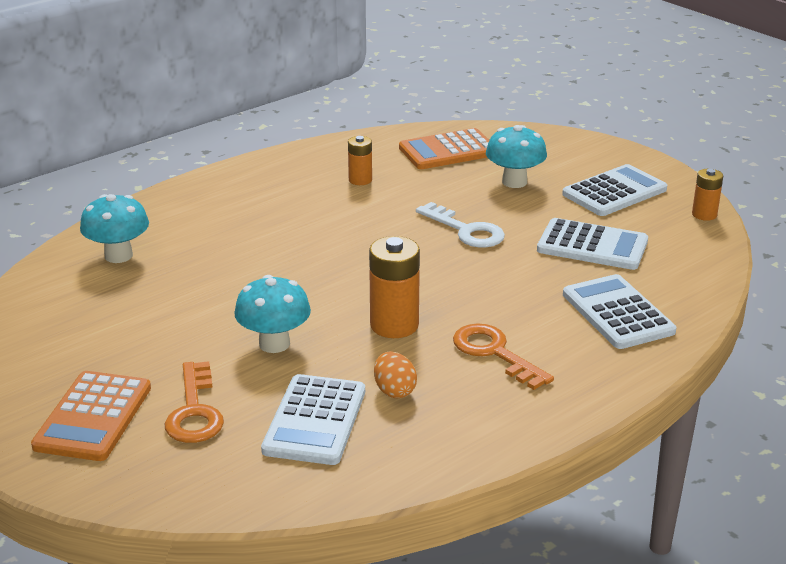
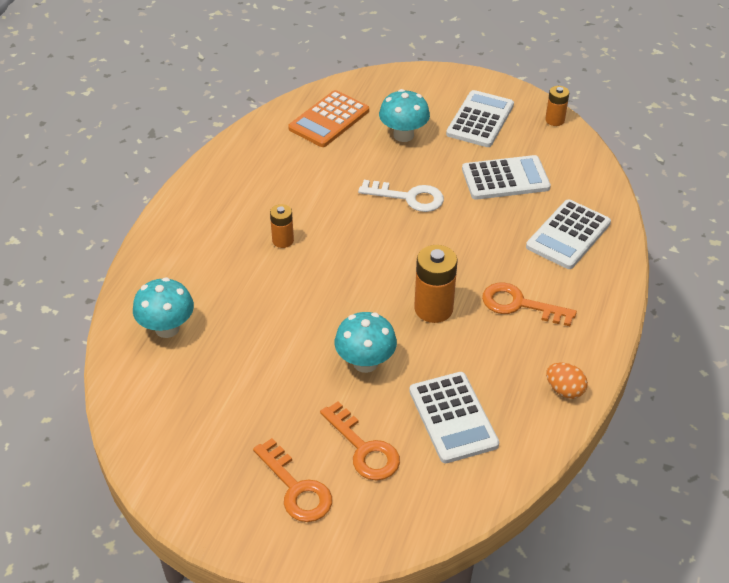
camera: 30 degrees left, 15 degrees up
(93, 417) = (296, 488): orange calculator -> orange key
(360, 180) = (288, 175): orange battery -> orange battery (283, 240)
(394, 391) = (482, 367): orange egg -> orange egg (564, 390)
(617, 313) = (568, 235): white calculator -> white calculator turned 90 degrees counterclockwise

